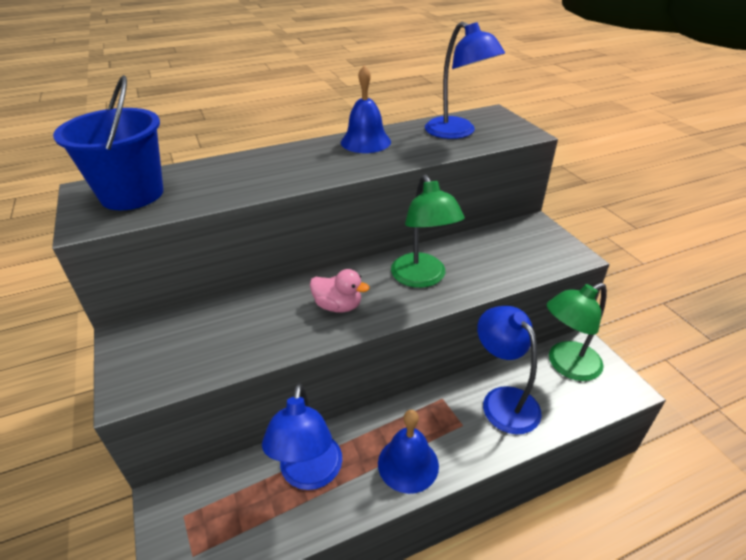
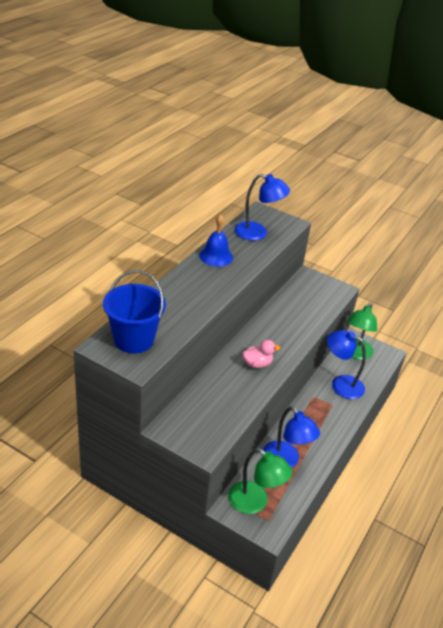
camera: 40 degrees left, 0 degrees up
(408, 464) = (324, 434): blue bell -> none
(422, 278) = (282, 331): green lamp -> green lamp (255, 502)

